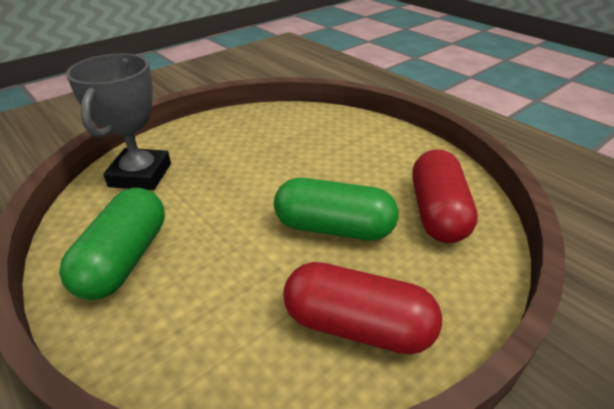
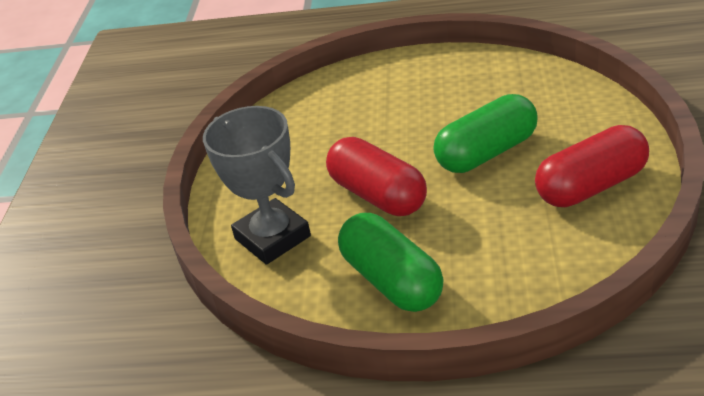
camera: 40 degrees left, 0 degrees up
(437, 212) = (529, 95): red capsule -> red capsule (378, 195)

